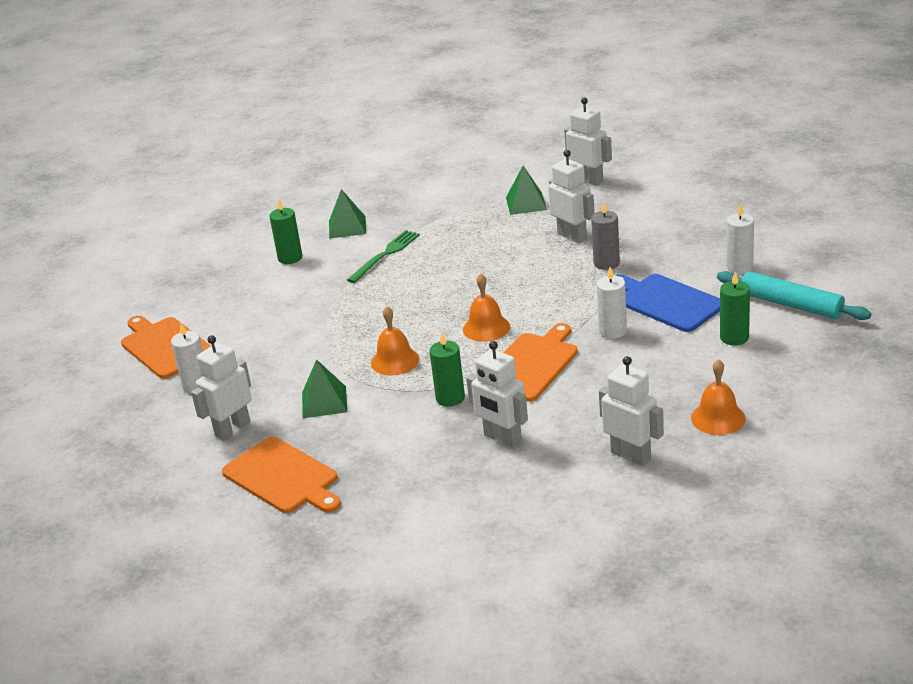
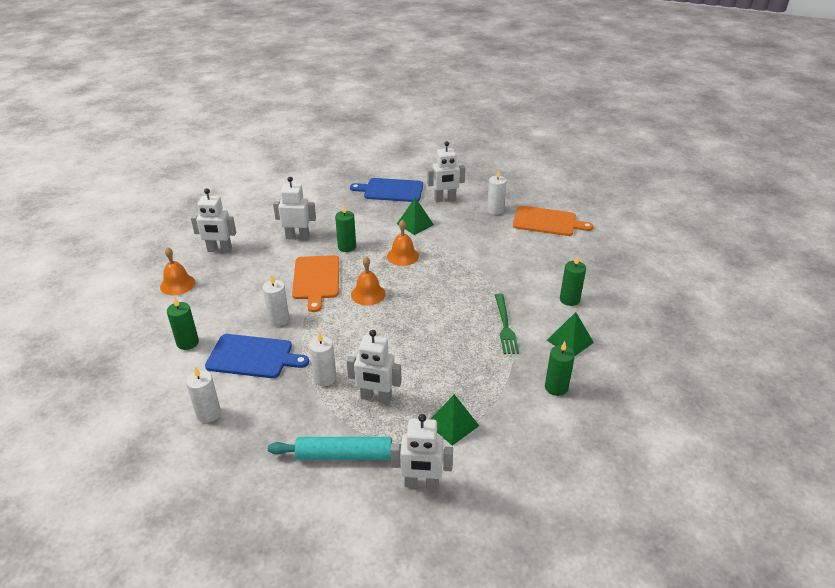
camera: 140 degrees right, 5 degrees up
(232, 429) = (445, 199): white robot -> white robot turned 75 degrees clockwise
(283, 477) = (391, 190): orange cutting board -> blue cutting board
(411, 202) = (556, 387): none -> green candle
(606, 263) = (325, 378): grey candle -> white candle
(791, 305) = (151, 387): turquoise rolling pin -> turquoise rolling pin (344, 455)

